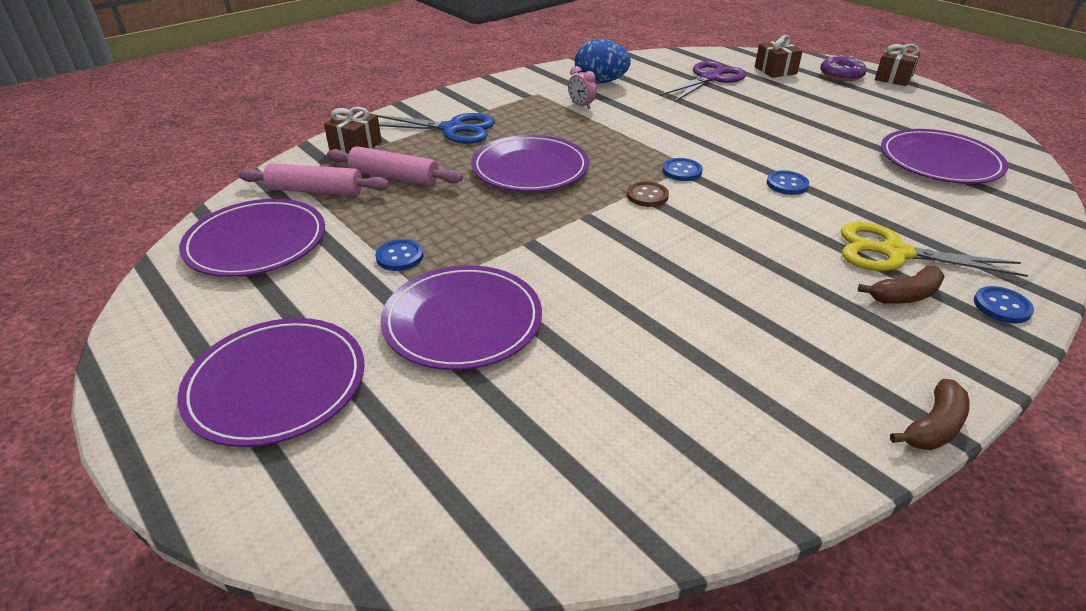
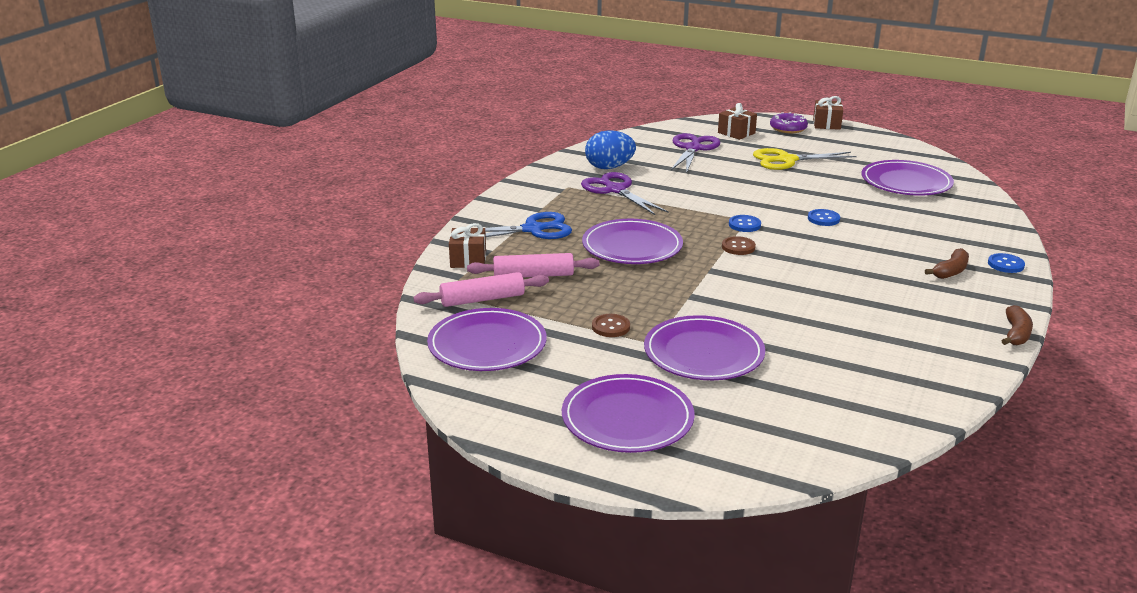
camera: 25 degrees left, 10 degrees down
(399, 257) = (611, 327): blue button -> brown button
(581, 105) = (615, 190): pink clock -> purple scissors
(895, 253) = (925, 248): yellow scissors -> yellow scissors (787, 160)

